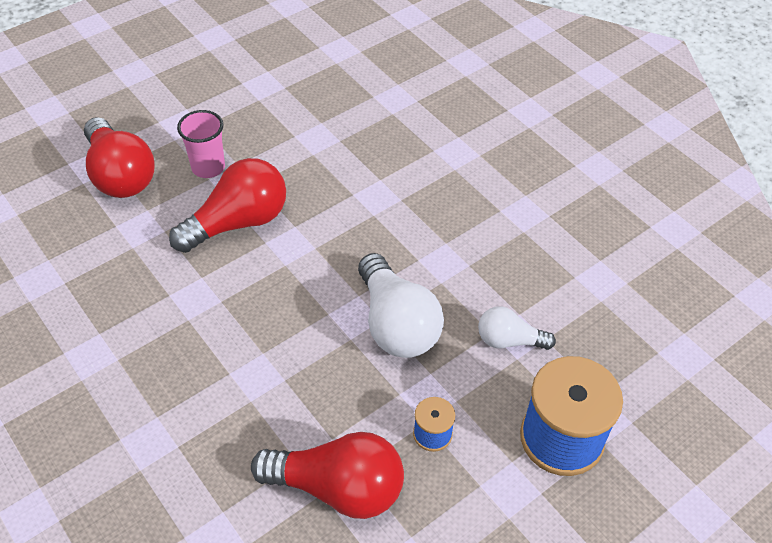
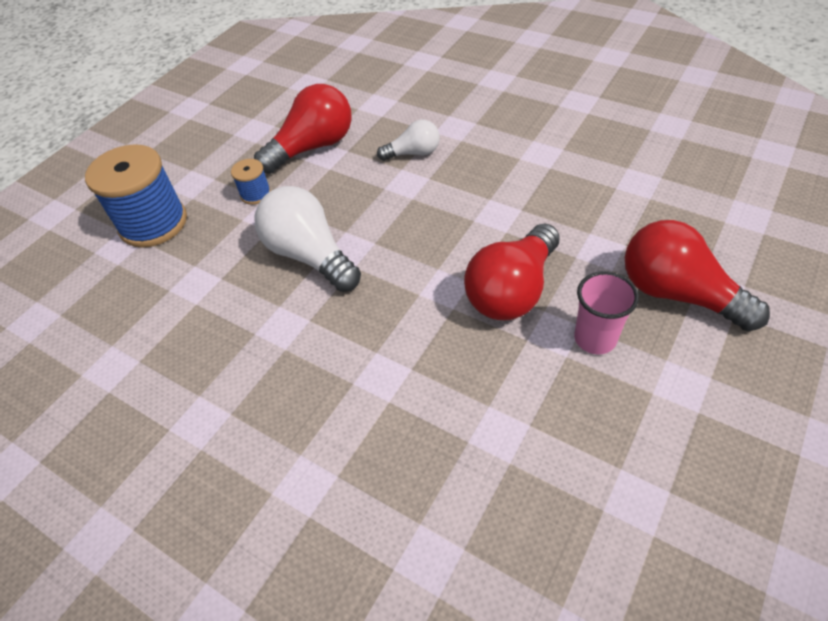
camera: 165 degrees right, 0 degrees up
(338, 488) = (313, 147): red light bulb -> red light bulb turned 150 degrees clockwise
(509, 340) = (203, 277): white light bulb -> white light bulb (413, 153)

